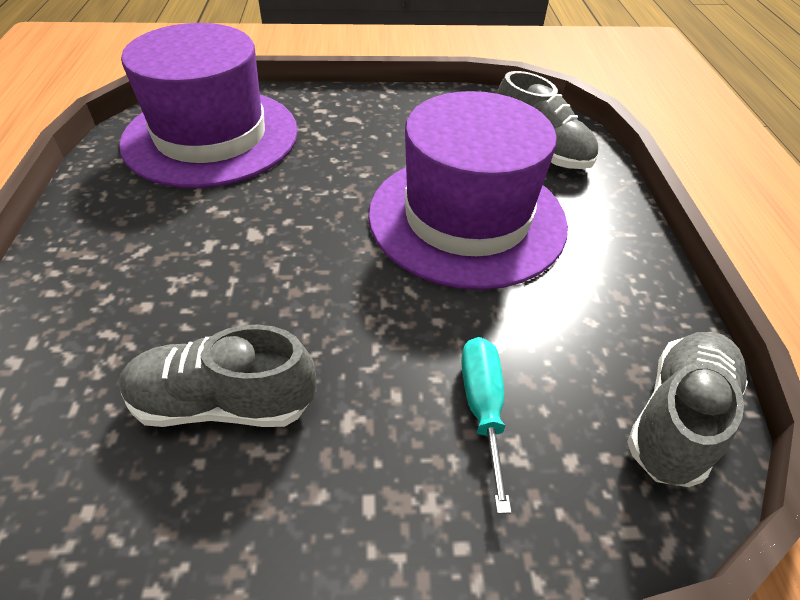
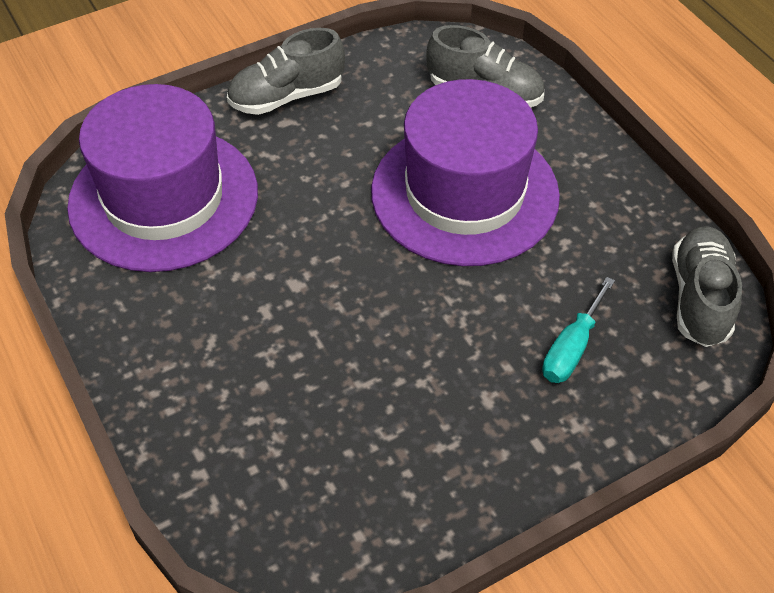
camera: 25 degrees left, 5 degrees up
(224, 402) = (390, 427): grey shoe -> grey shoe (287, 96)
(482, 407) = (571, 348): turquoise screwdriver -> turquoise screwdriver turned 120 degrees counterclockwise

